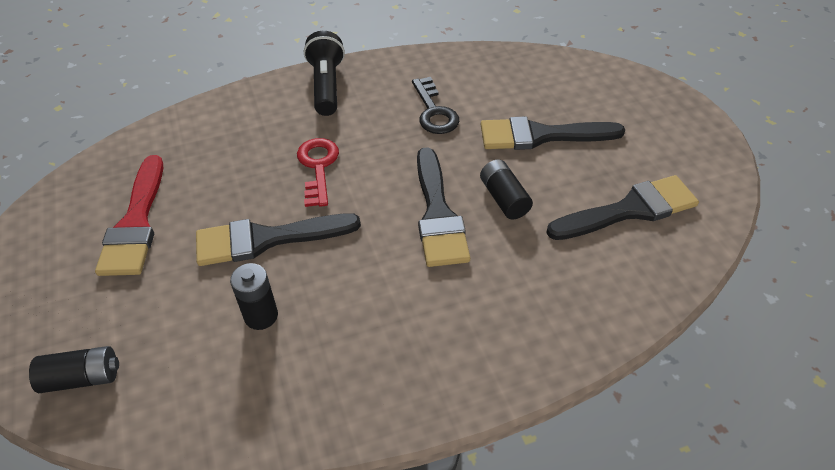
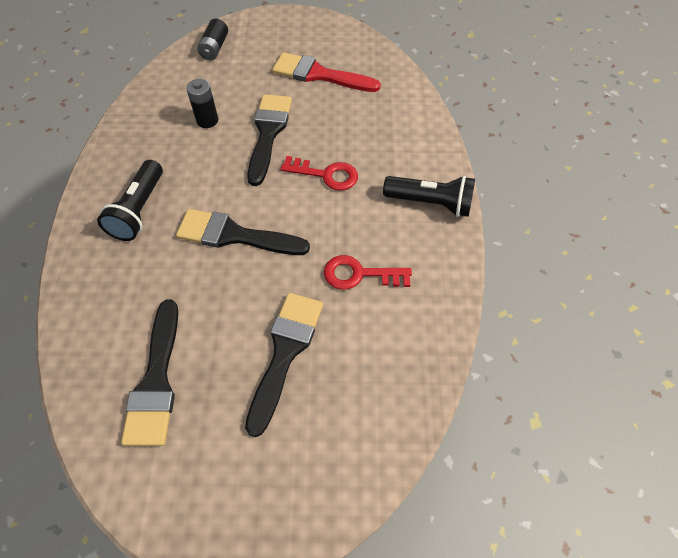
camera: 110 degrees right, 10 degrees up
(434, 112) = (359, 274): black key -> red key
(449, 322) = (139, 210): none -> black flashlight
(504, 198) = (225, 287): black battery -> none

